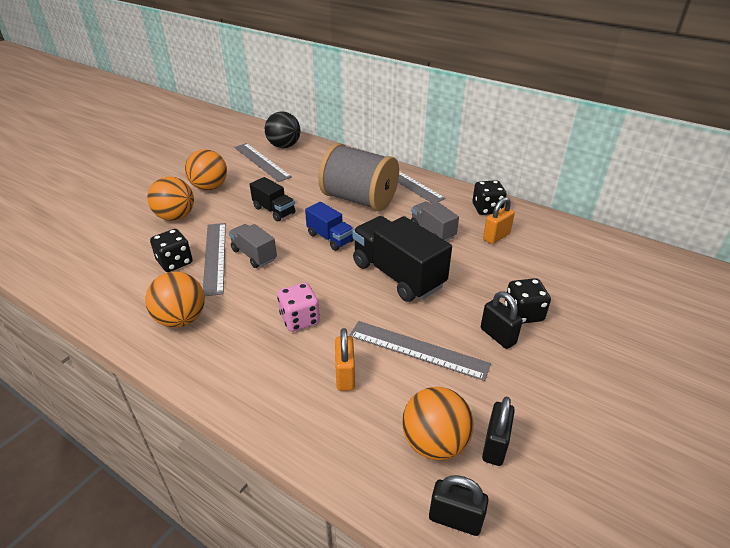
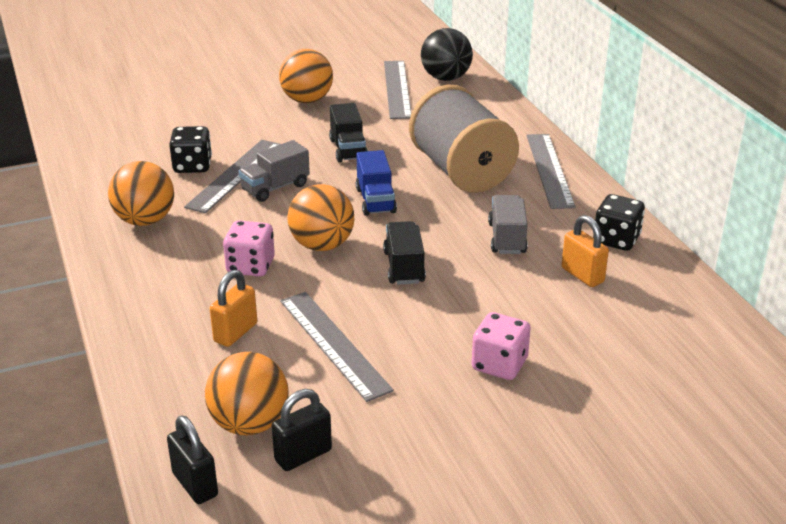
camera: 35 degrees right, 5 degrees down
(175, 217) = (239, 120): orange ball -> orange ball (322, 245)
(254, 255) = (275, 188): grey truck -> grey truck turned 120 degrees counterclockwise
(397, 275) = (404, 267): black truck -> black truck, size x0.56
(496, 237) = (582, 275): orange padlock -> orange padlock turned 60 degrees clockwise
(498, 336) = (437, 371): black padlock -> none
(523, 313) = (499, 365): black dice -> pink dice

